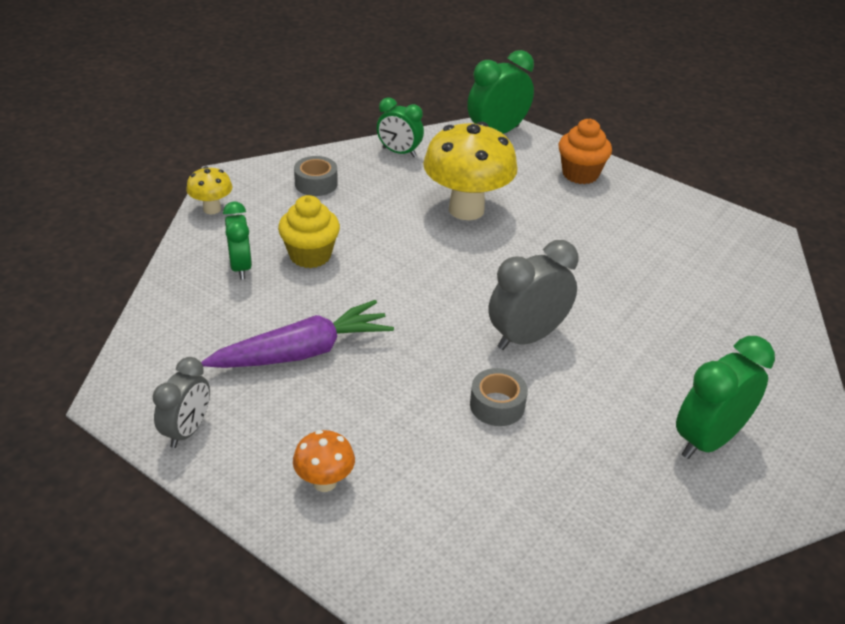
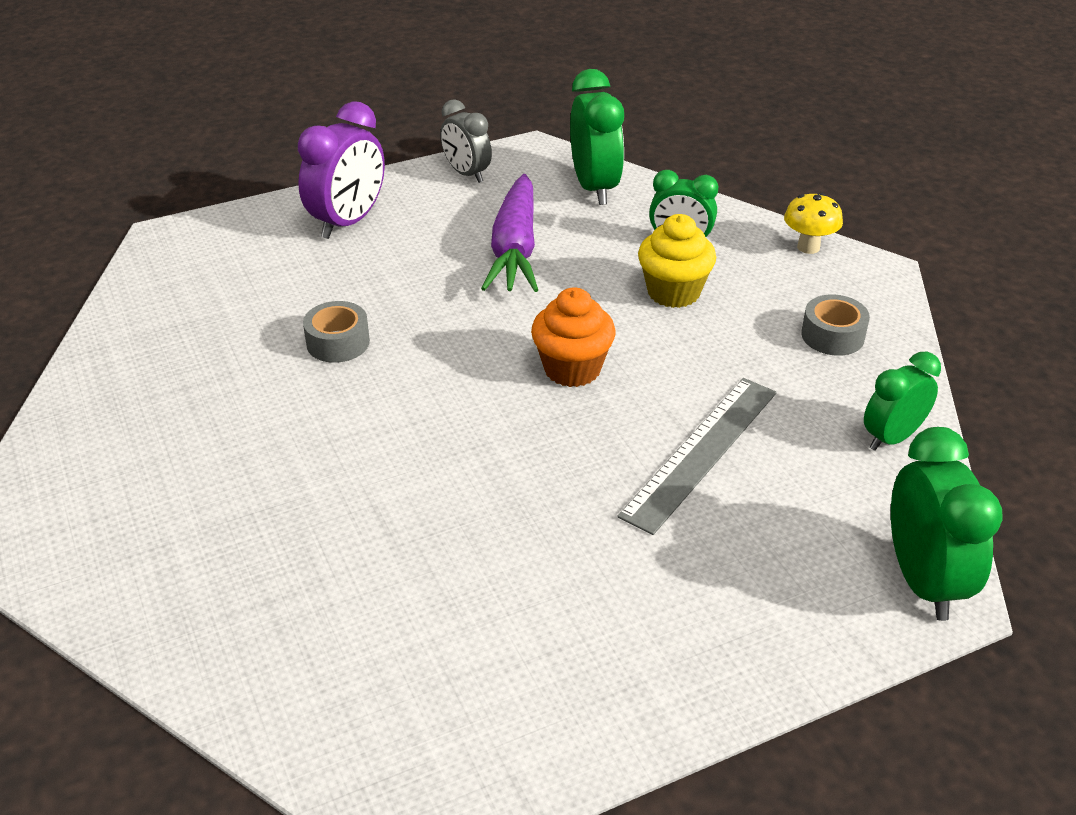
camera: 120 degrees right, 0 degrees up
(324, 482) = (348, 222): orange mushroom -> purple clock
(466, 209) = (701, 452): yellow mushroom -> grey ruler
(526, 337) = (412, 403): grey clock -> none
(580, 174) = (738, 635): orange cupcake -> orange cupcake (572, 369)
(707, 440) = (147, 472): green clock -> green clock (594, 188)

